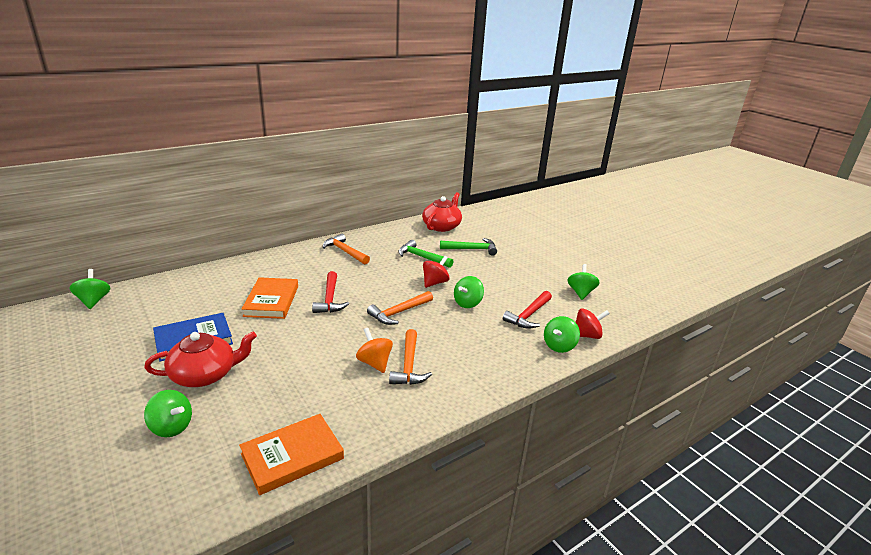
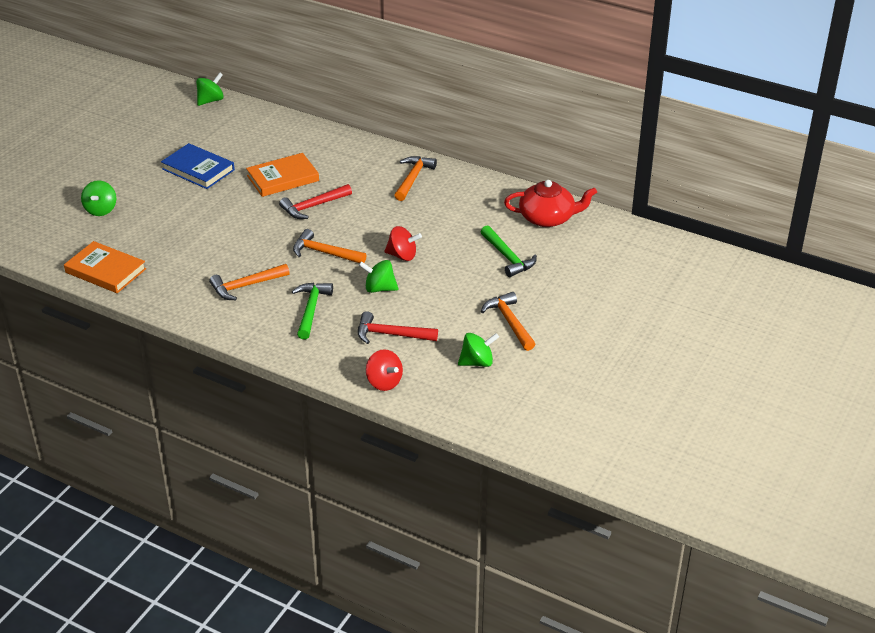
camera: 65 degrees right, 10 degrees up
(205, 374) = (162, 195): red teapot -> none
(374, 363) = (235, 267): orange spinning top -> none
(422, 257) = (451, 230): green hammer -> green hammer (311, 310)
(543, 269) = (509, 322): none -> orange hammer
(559, 346) = (348, 367): green spinning top -> none

